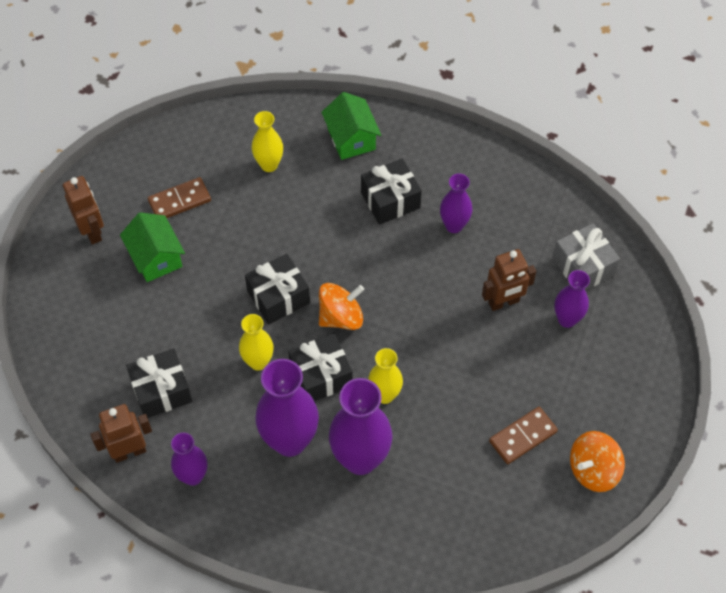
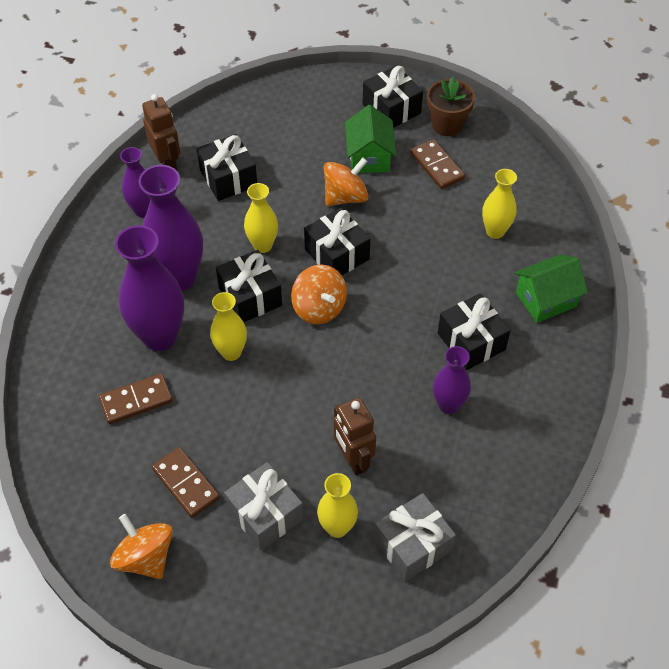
camera: 85 degrees right, 5 degrees down
(92, 231) = (391, 109): brown robot -> black gift
(125, 185) = (447, 125): none -> brown flower pot
(156, 258) = (369, 157): green house -> green house turned 60 degrees counterclockwise
(206, 283) = (345, 197): none -> orange spinning top
(433, 480) = (136, 401): none -> brown domino
(554, 373) = (265, 514): none -> grey gift
(567, 319) = (337, 527): purple vase -> yellow vase

